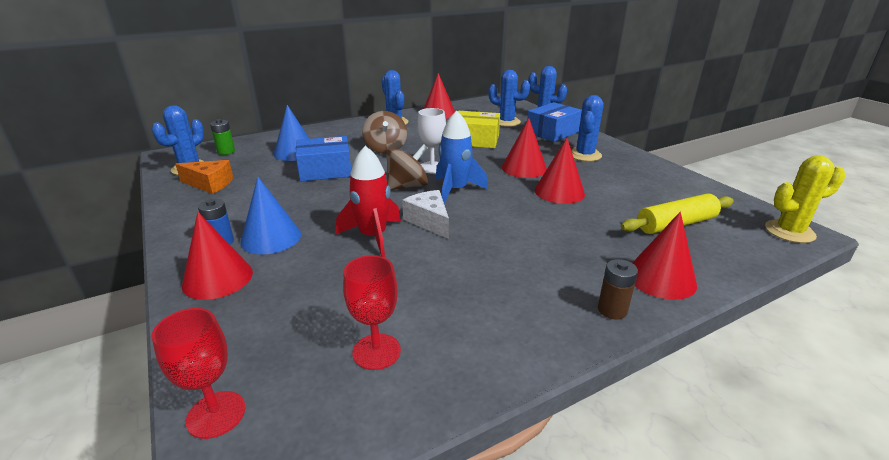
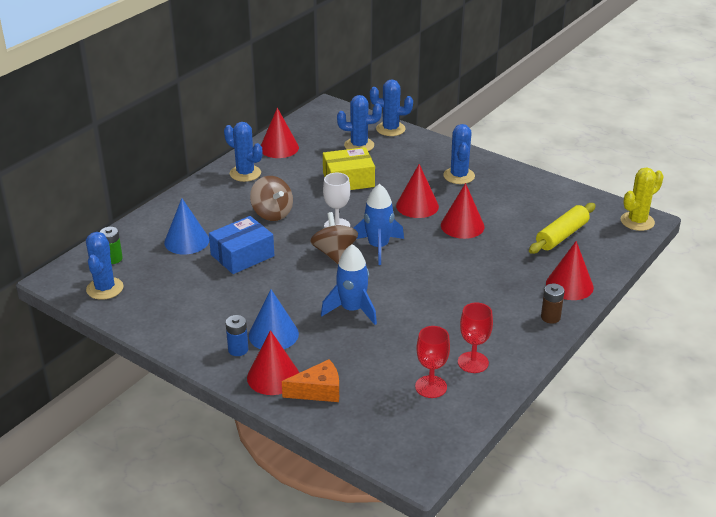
camera: 25 degrees left, 5 degrees up
(210, 184) = (151, 300): orange cheese -> orange cheese (318, 391)
(216, 414) = (374, 446): red goblet -> red goblet (473, 362)
(373, 236) = (352, 310): red rocket -> blue rocket
(407, 186) = (334, 253): brown spinning top -> brown spinning top turned 45 degrees counterclockwise
(429, 221) = (382, 284): white cheese -> none
(552, 132) = (412, 150): blue box -> none

